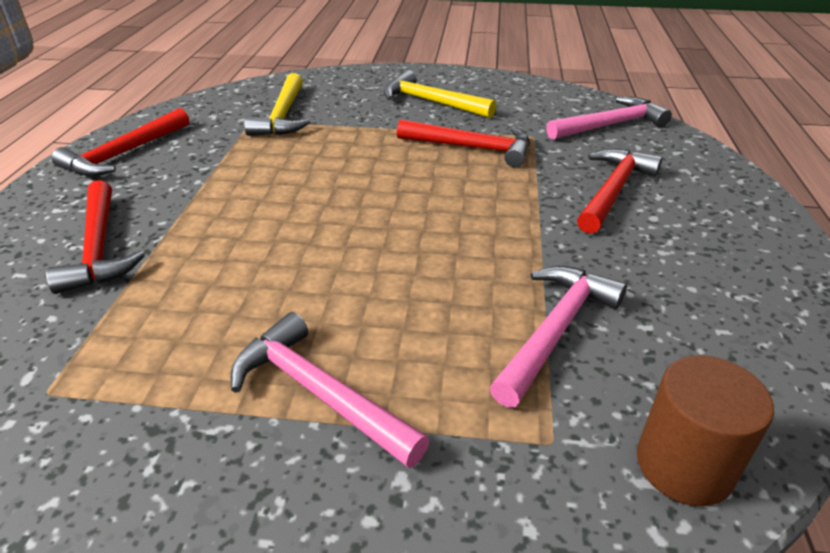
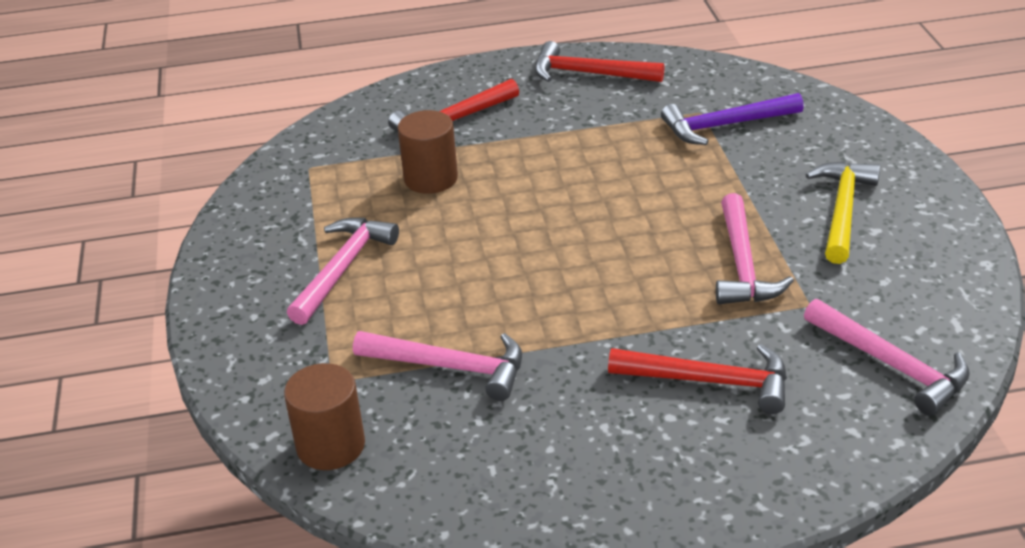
camera: 75 degrees right, 0 degrees up
(194, 283) = (431, 178): none -> brown cylinder
(282, 116) = (725, 125): yellow hammer -> purple hammer
(472, 148) = (742, 264): red hammer -> pink hammer

